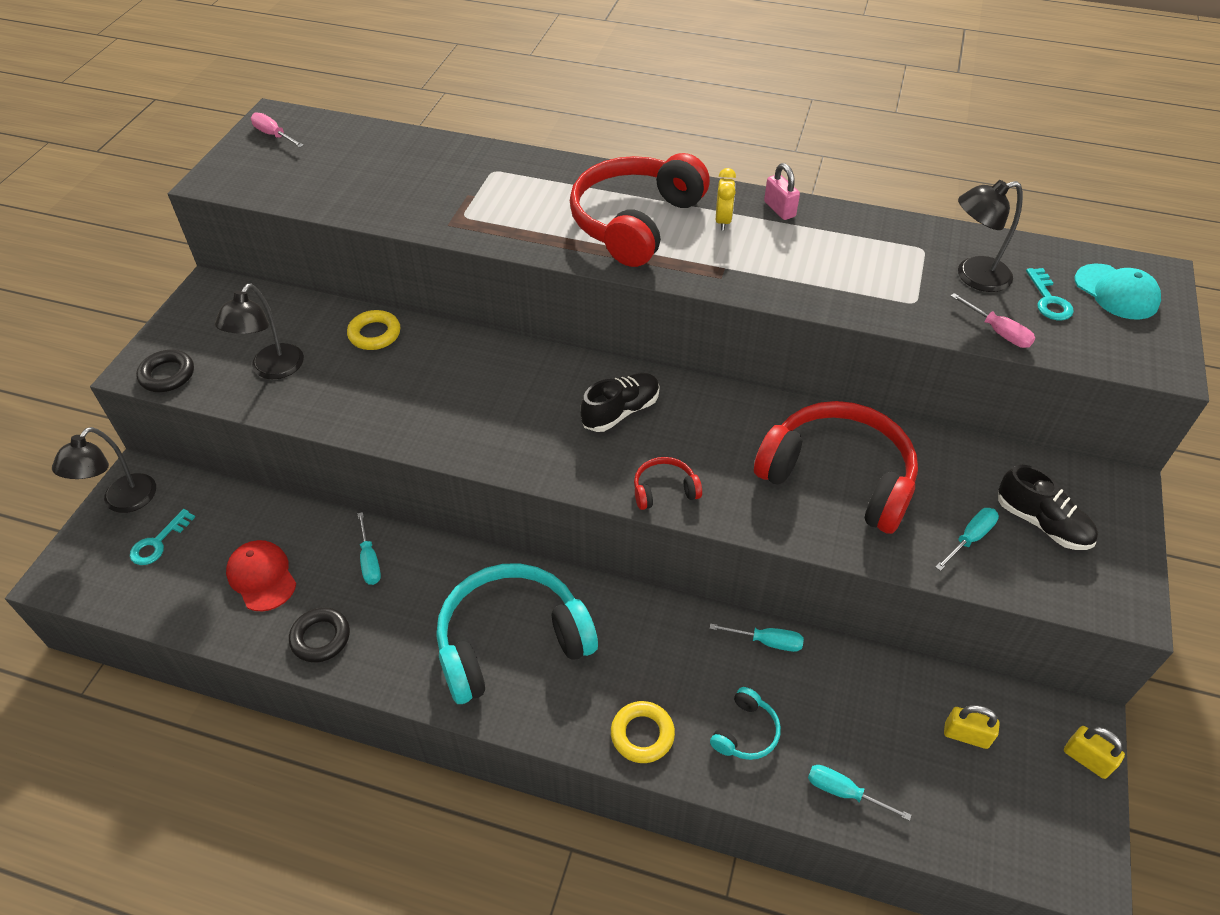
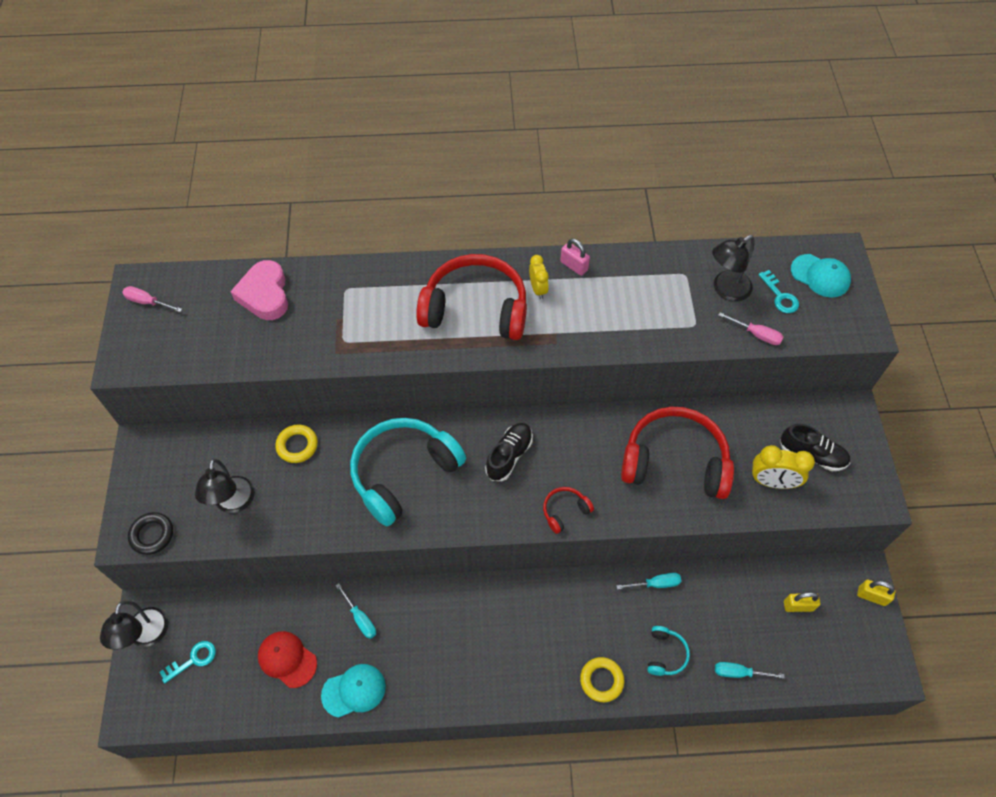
camera: 20 degrees left, 10 degrees up
(158, 542) = (193, 660): turquoise key -> turquoise key turned 135 degrees counterclockwise
(320, 638) = (354, 691): black ring -> turquoise cap
(401, 156) = (265, 294): none -> pink heart
(511, 642) = (488, 645): turquoise headphones -> turquoise headphones (404, 473)
(635, 222) = (475, 309): red headphones -> red headphones turned 90 degrees clockwise
(970, 538) = (772, 482): turquoise screwdriver -> yellow clock

